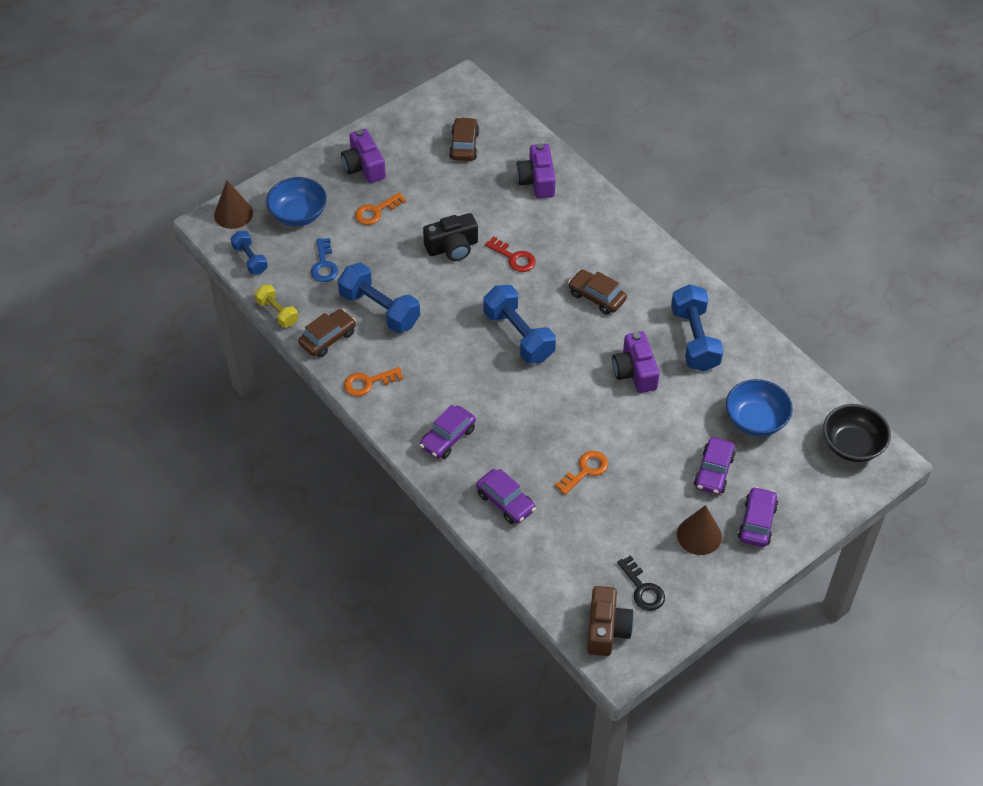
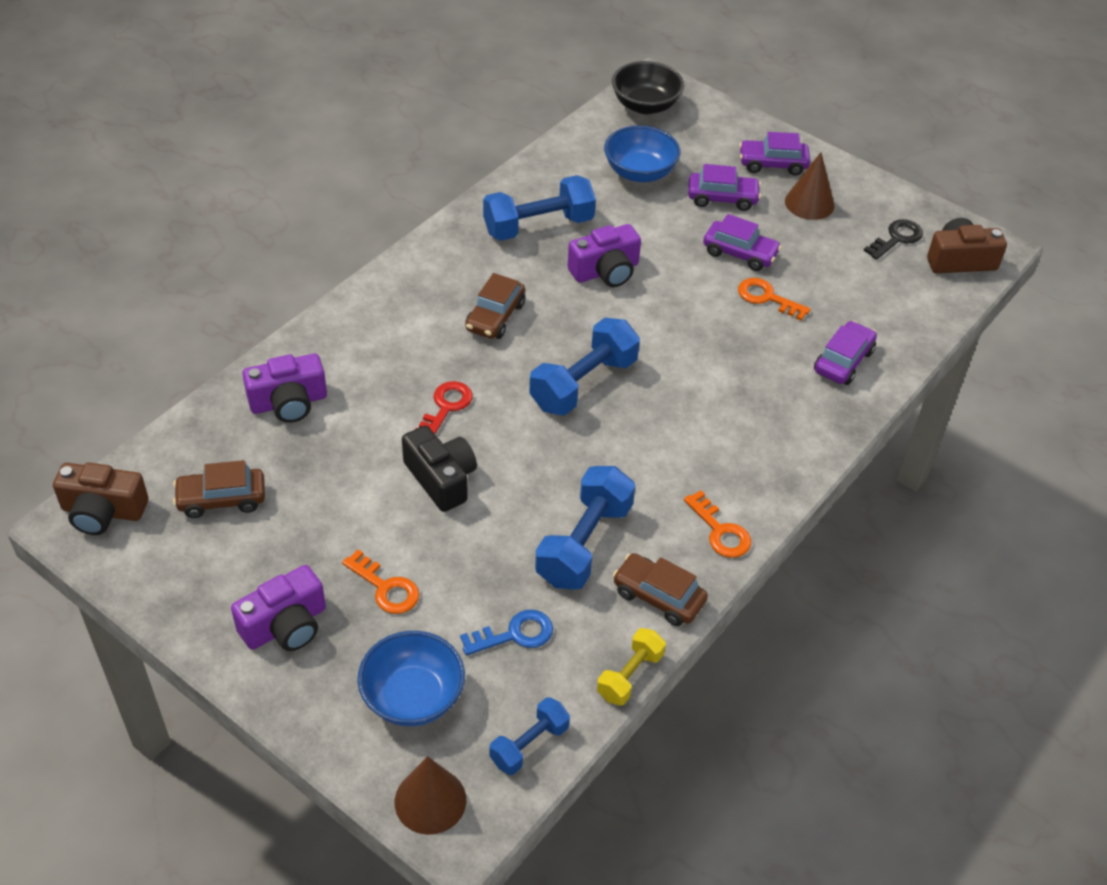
camera: 105 degrees left, 5 degrees down
(447, 438) = (775, 430): purple car -> purple car (740, 253)
(469, 95) = (103, 511): none -> brown camera

